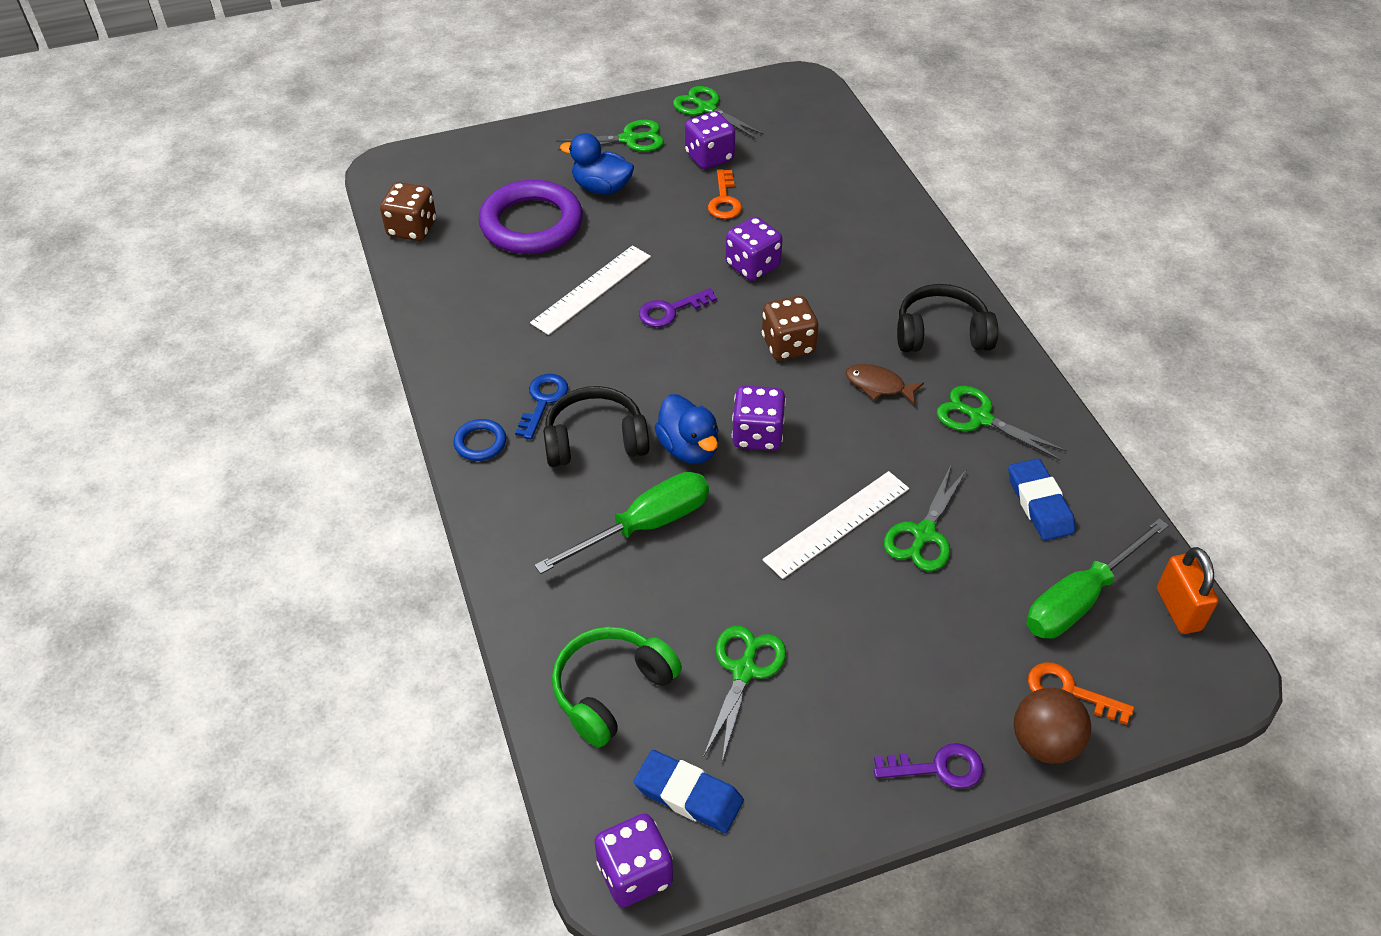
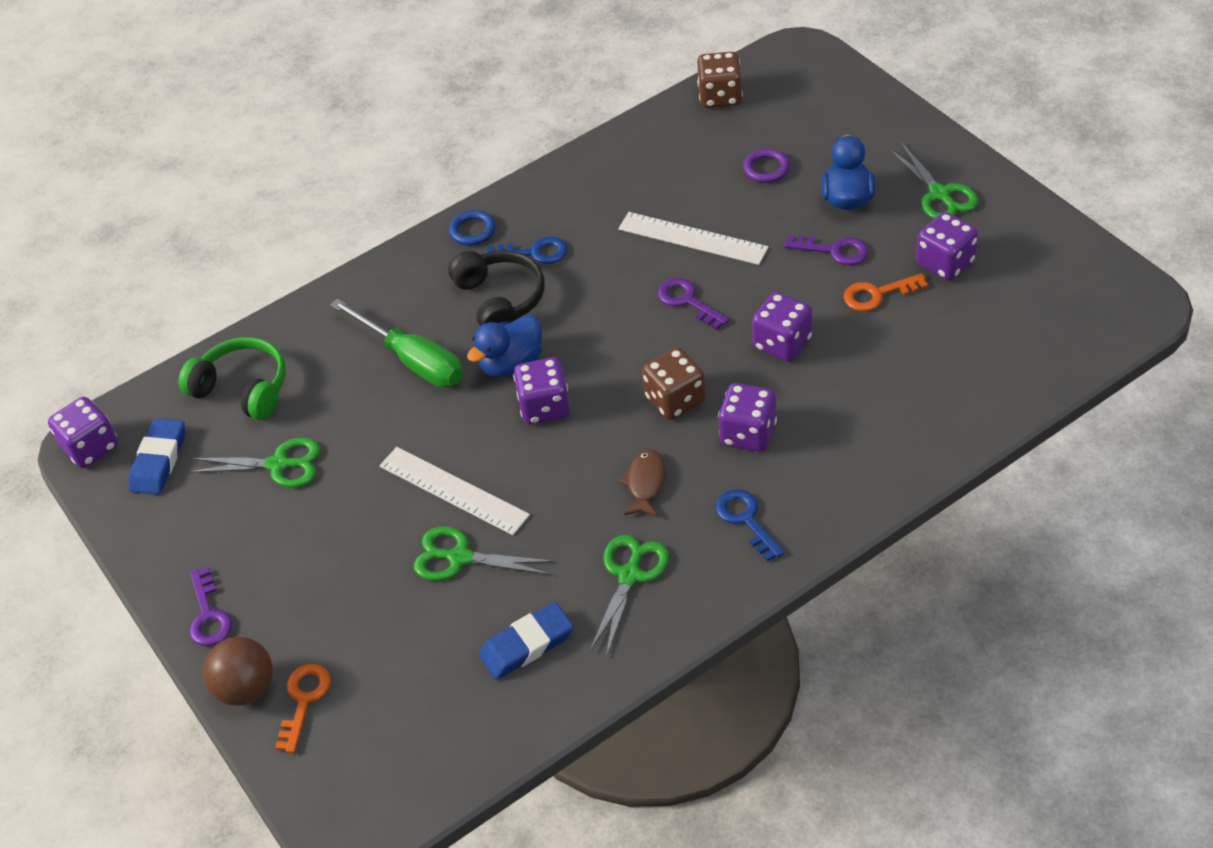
camera: 80 degrees right, 0 degrees up
(531, 224) = (766, 169): purple ring -> purple ring, size x0.44
(659, 210) = (834, 251): none -> purple key
(706, 108) = (1032, 237): green scissors -> none
(847, 310) = (748, 433): none -> purple dice
(941, 333) = (746, 520): black headphones -> blue key
(1079, 599) = (413, 695): green screwdriver -> none
(1178, 609) = (421, 782): orange padlock -> none

